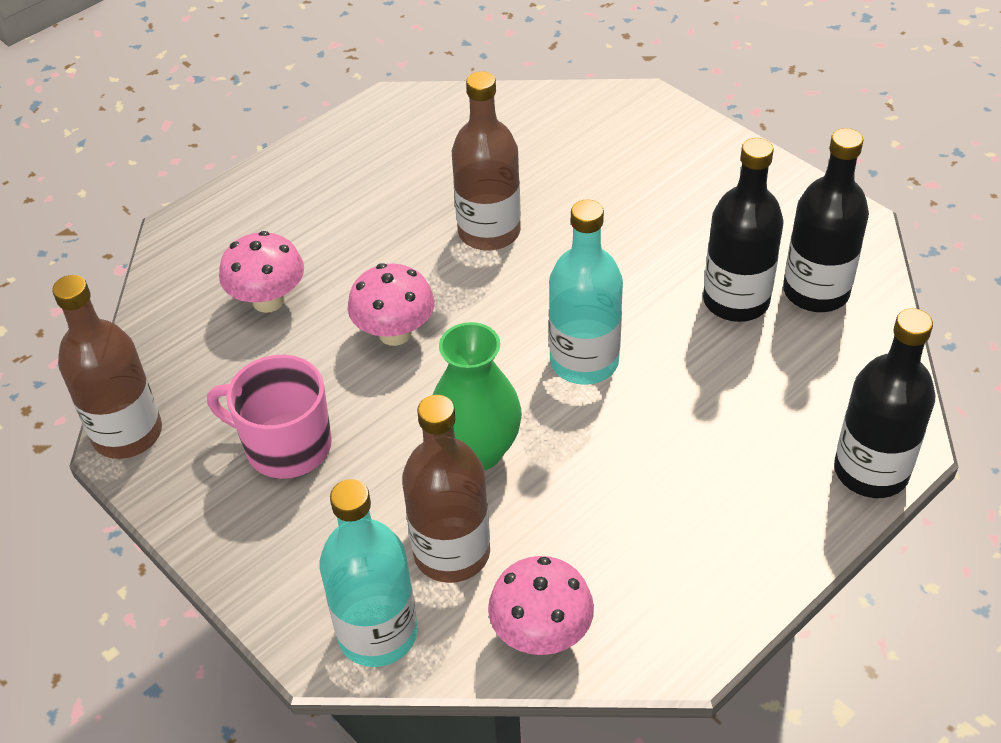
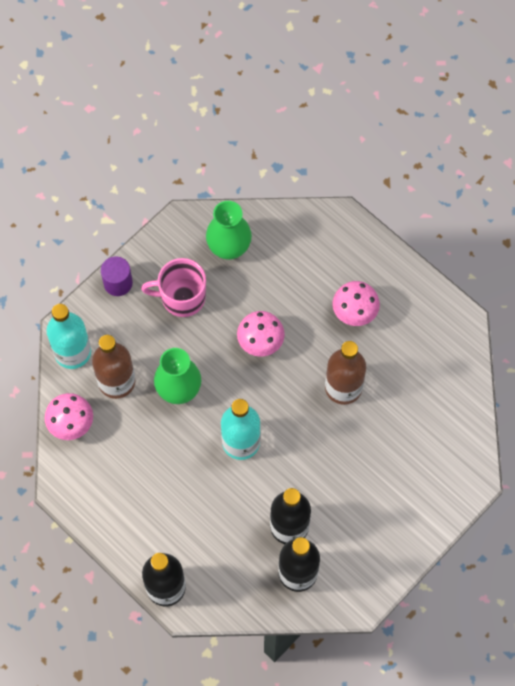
camera: 85 degrees right, 20 degrees up
(127, 434) = (189, 221): brown bottle -> none
(199, 375) = (229, 248): none -> green vase
(233, 552) = (118, 283): none -> purple cylinder
(268, 301) = (284, 274): pink mushroom -> pink mushroom (354, 312)
(286, 446) = (182, 297): pink mug -> pink mug turned 105 degrees counterclockwise

